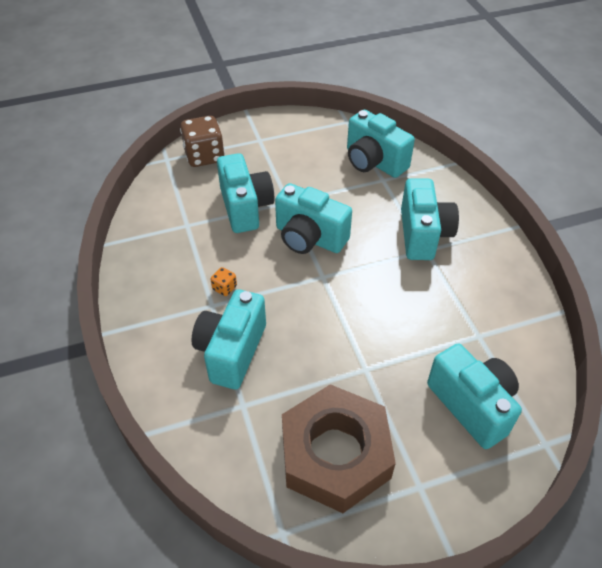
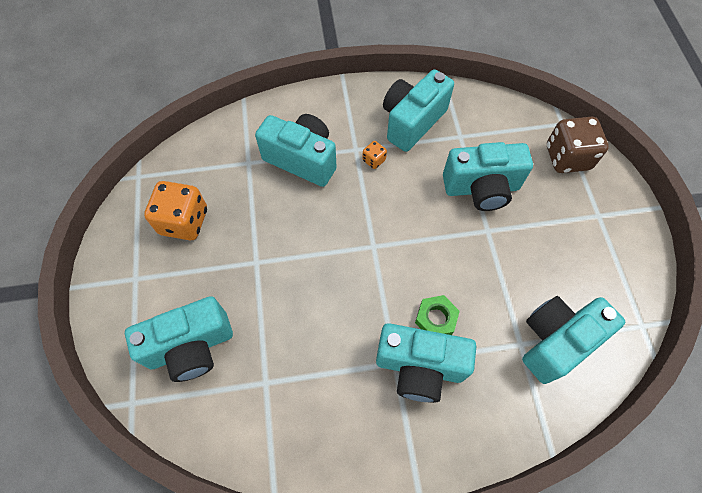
camera: 100 degrees right, 15 degrees up
(309, 238) = (429, 242): turquoise camera -> turquoise camera (412, 121)
(335, 454) = (184, 221): brown nut -> orange dice
(379, 228) = (436, 319): none -> green nut

